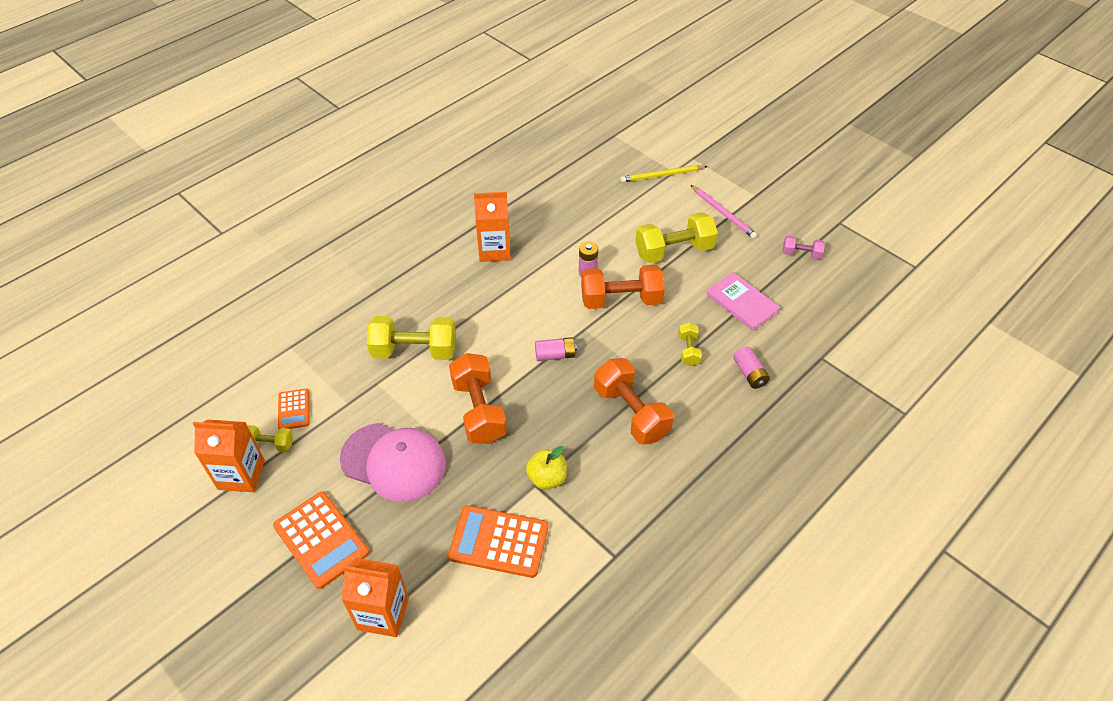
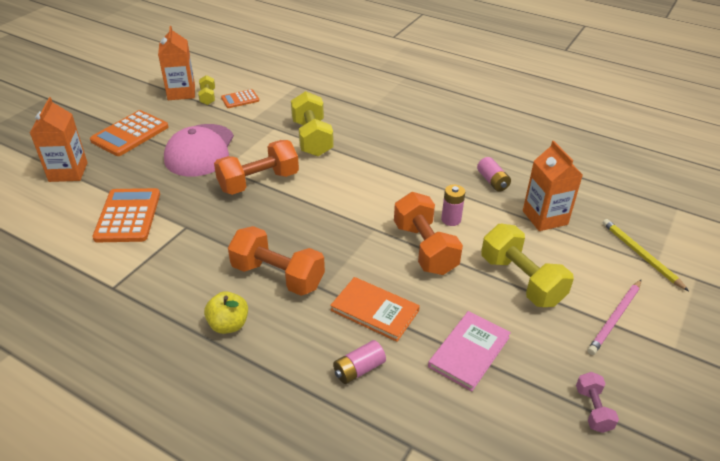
camera: 75 degrees right, 10 degrees down
(494, 250) = (448, 158): orange carton -> orange carton (545, 217)
(547, 478) = (193, 232): yellow apple -> yellow apple (228, 325)
(555, 355) = (334, 215): pink battery -> pink battery (492, 181)
(631, 413) = (278, 276): orange dumbbell -> orange dumbbell turned 75 degrees clockwise
(688, 350) = (374, 310): yellow dumbbell -> orange book

